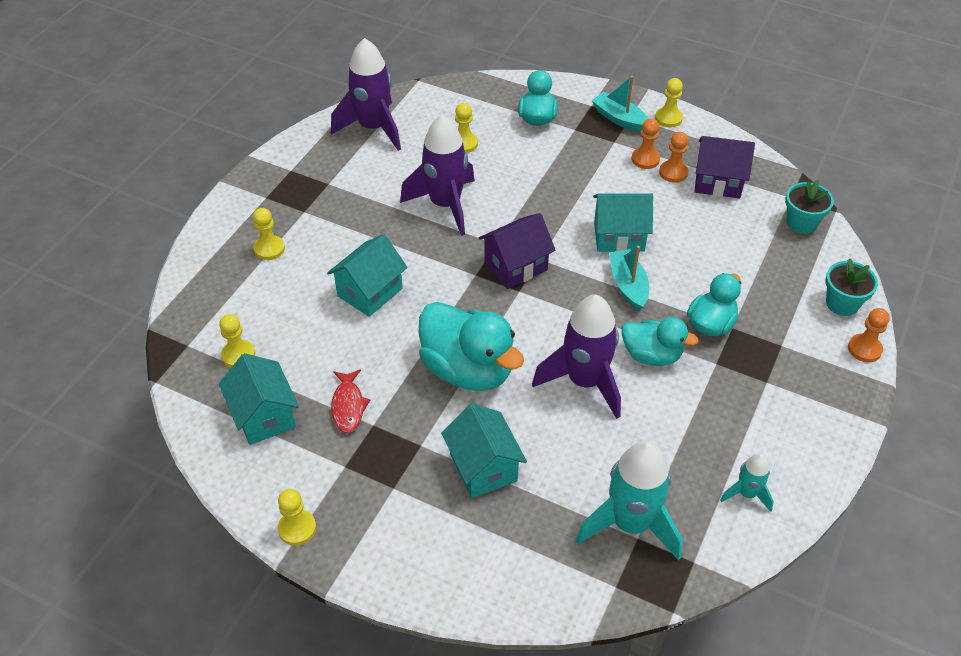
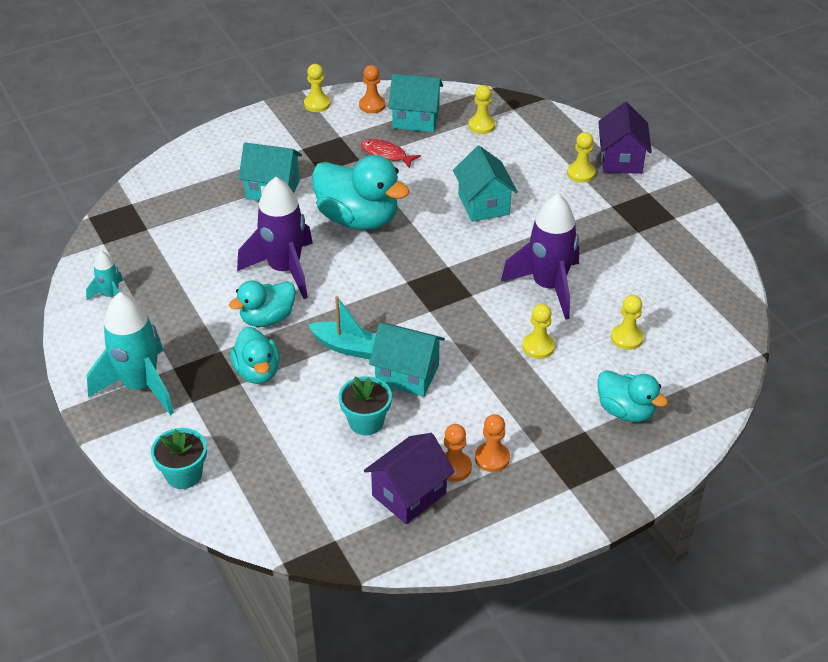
camera: 125 degrees right, 5 degrees down
(373, 128) = (699, 289): purple rocket -> none
(468, 370) = (358, 219): turquoise duck -> turquoise duck turned 135 degrees counterclockwise
(516, 266) = (435, 293): purple house -> purple house (621, 159)
(619, 119) = (573, 477): turquoise boat -> none
(619, 236) = (407, 374): turquoise house -> turquoise house turned 75 degrees clockwise
(630, 524) = (159, 231): turquoise rocket -> turquoise rocket (140, 386)
(668, 118) = (540, 520): yellow pawn -> yellow pawn (538, 347)
(801, 223) = (296, 521): turquoise flower pot -> turquoise flower pot (366, 422)
(864, 349) = (129, 452): orange pawn -> orange pawn (372, 105)

